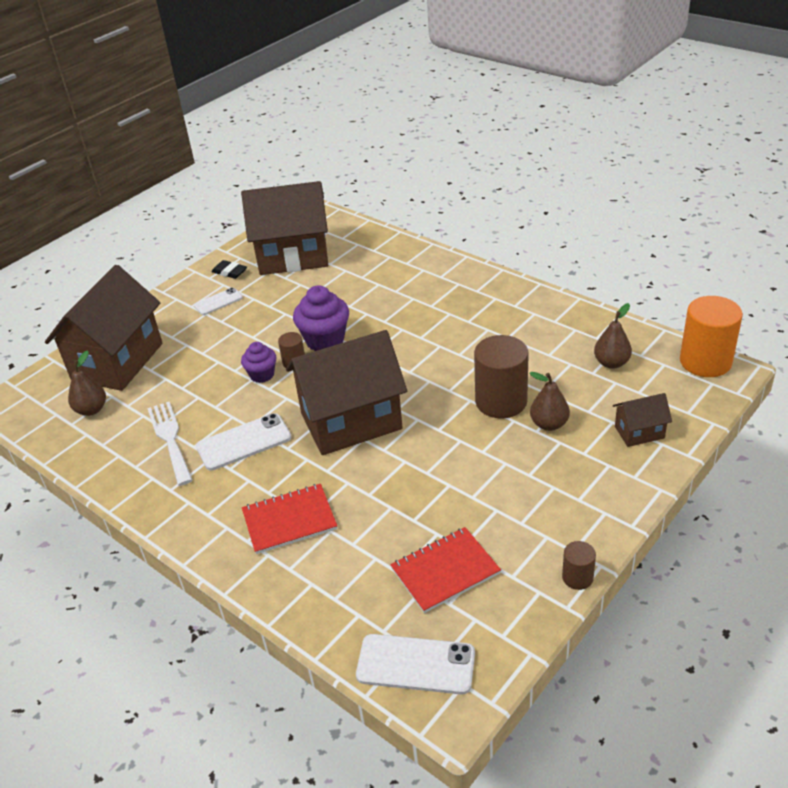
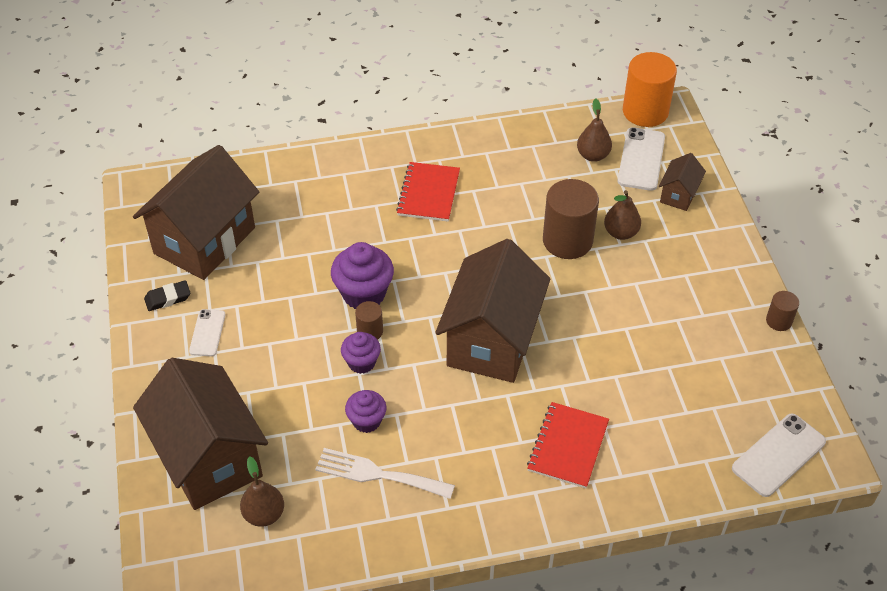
camera: 55 degrees left, 10 degrees up
(212, 407) = (366, 421): none -> purple cupcake
(244, 442) = (440, 424): white phone -> white phone (641, 159)
(445, 571) = (709, 385): red notebook -> red notebook (428, 193)

